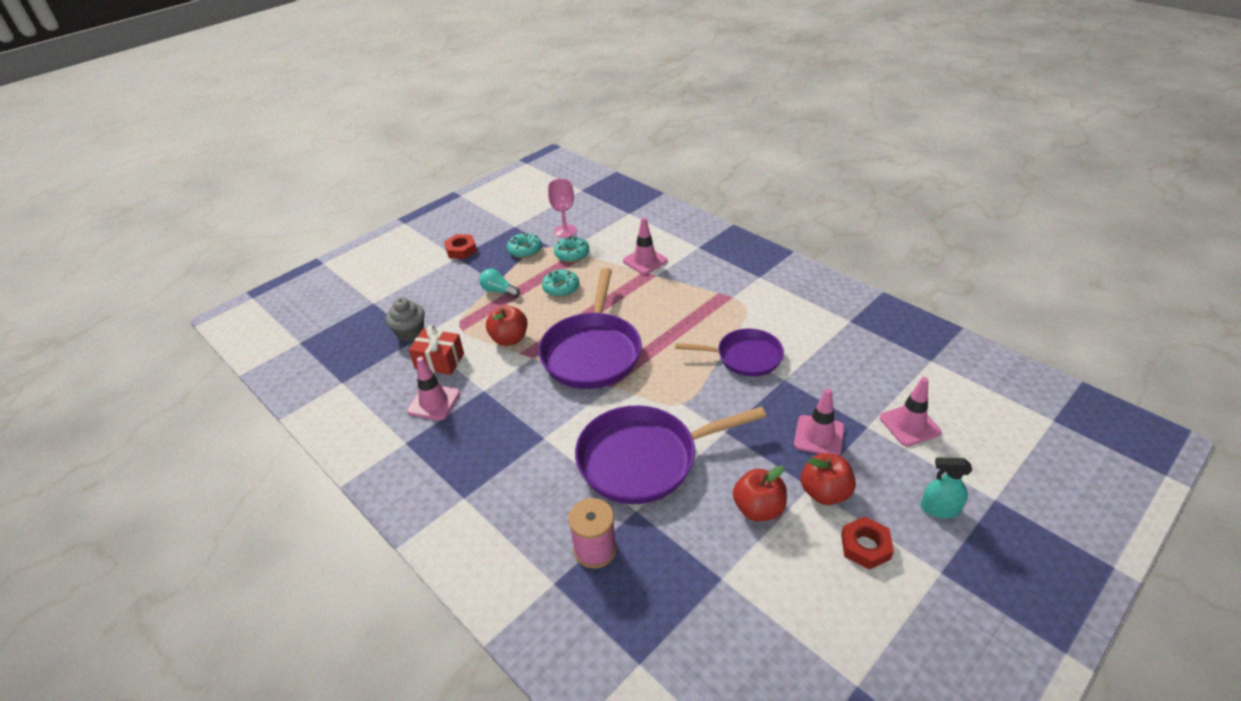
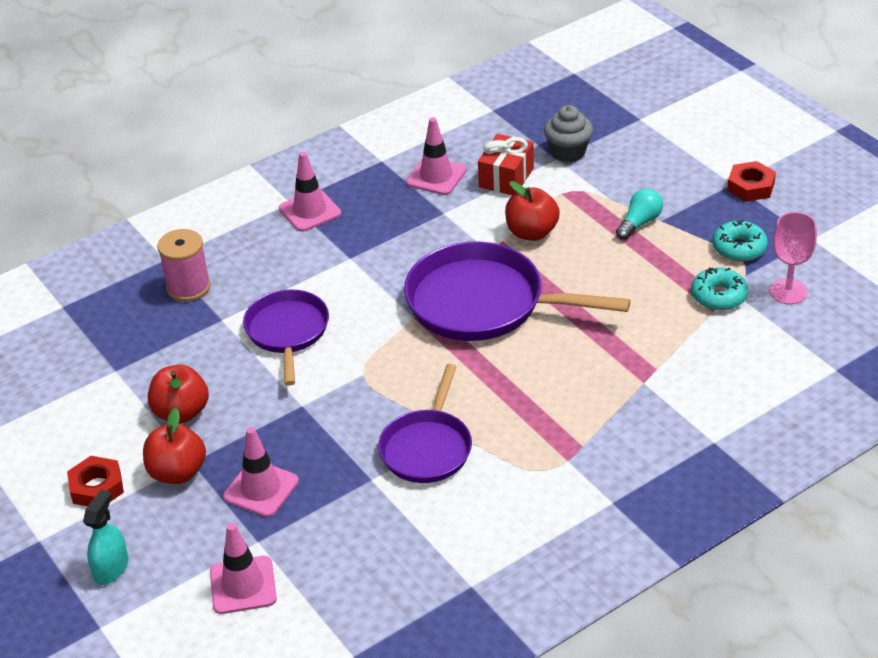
camera: 100 degrees right, 0 degrees up
(561, 288) = (633, 281): turquoise donut -> none
(644, 459) = (287, 332): purple pan -> purple pan, size x0.62
(645, 261) = (685, 373): pink traffic cone -> pink traffic cone (310, 211)

